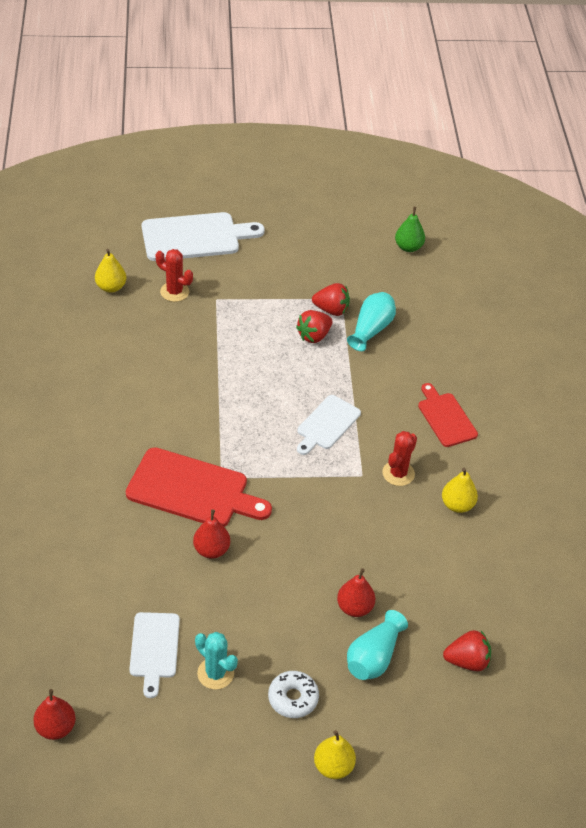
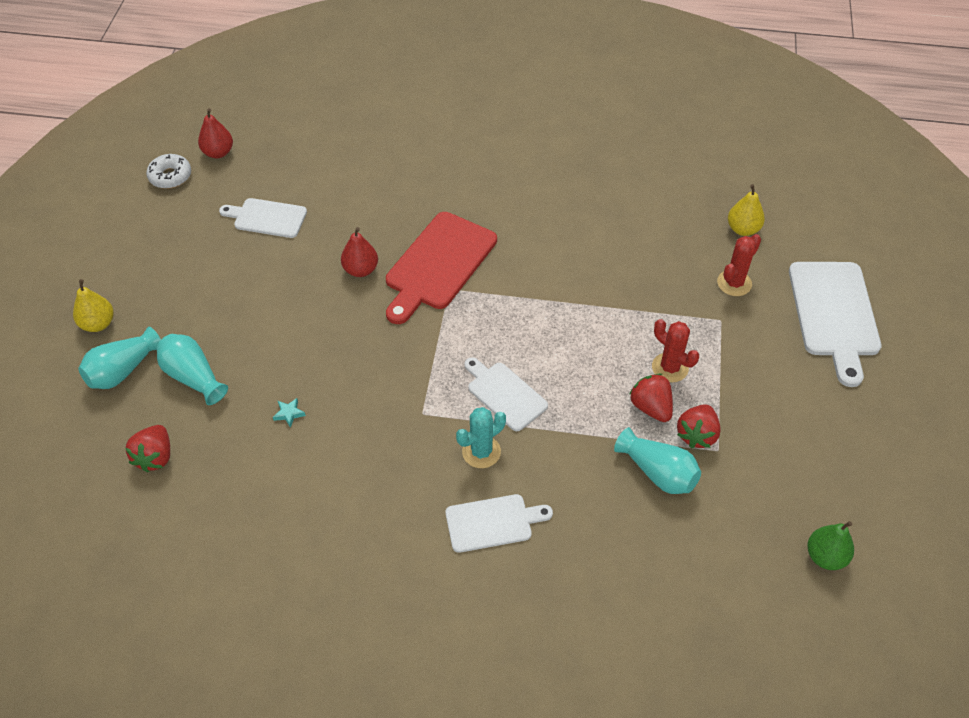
camera: 105 degrees right, 5 degrees up
(215, 673) = (225, 255): turquoise cactus -> turquoise cactus (481, 452)
(293, 698) = (177, 306): white donut -> white donut (170, 176)
(354, 607) = (254, 372): red pear -> none
(383, 721) = (123, 370): none -> turquoise vase
(391, 569) = (289, 414): none -> turquoise star
(398, 473) = (416, 450): red cactus -> red cactus (670, 368)
(446, 417) = (493, 523): red cutting board -> white cutting board
(457, 505) = (355, 500): yellow pear -> none

